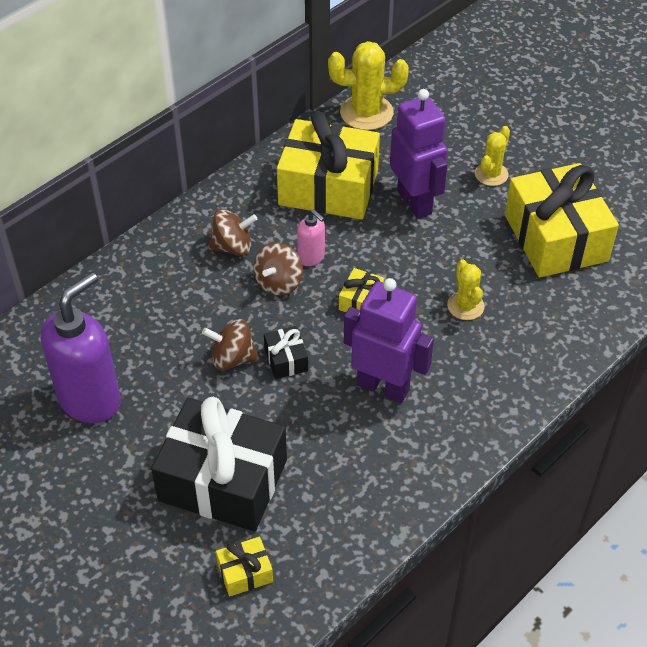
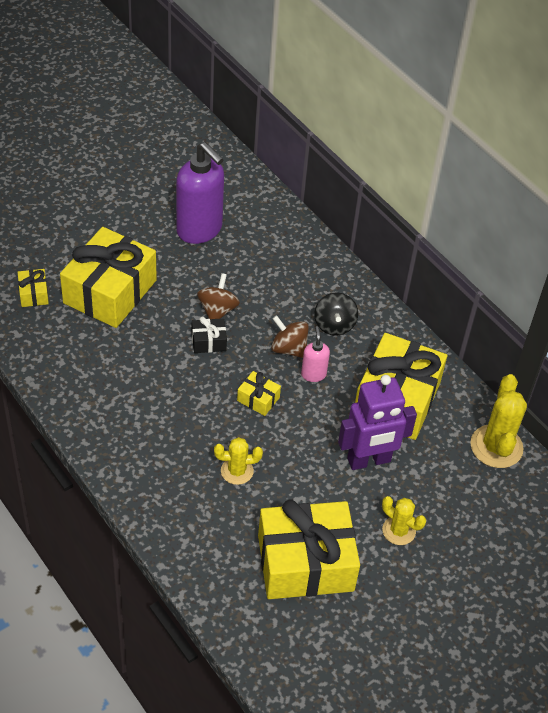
camera: 95 degrees right, 0 degrees up
(223, 480) = (110, 291): black gift -> yellow gift
(233, 247) = (334, 325): brown spinning top -> black spinning top
(311, 257) = (313, 374): pink soap dispenser -> pink soap dispenser turned 120 degrees clockwise
(383, 387) = (166, 397): purple robot -> none

